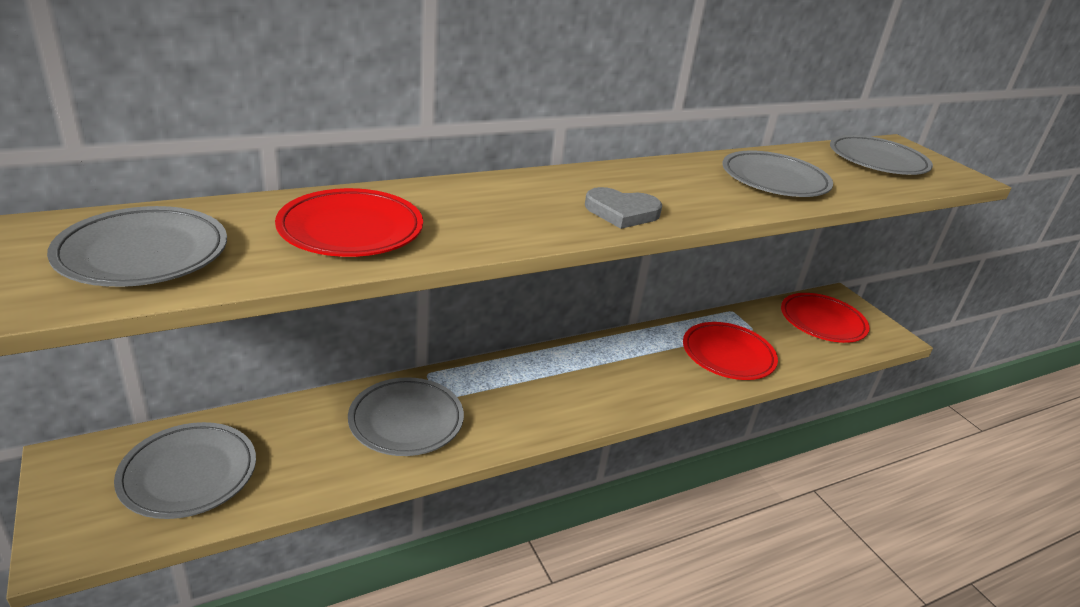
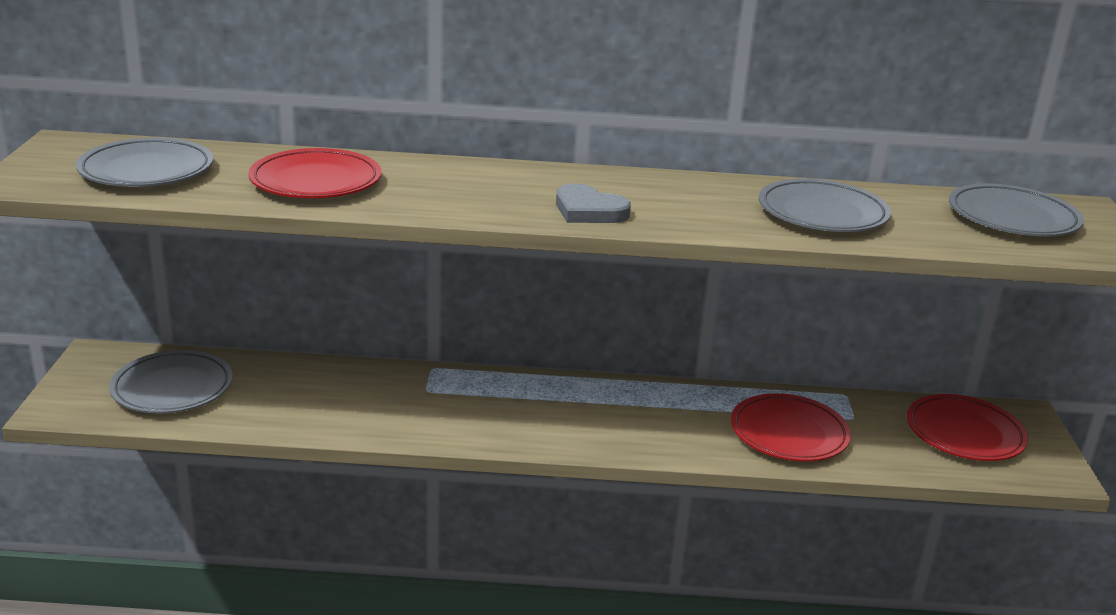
camera: 30 degrees right, 5 degrees down
(406, 421) = (379, 399): grey plate -> none

